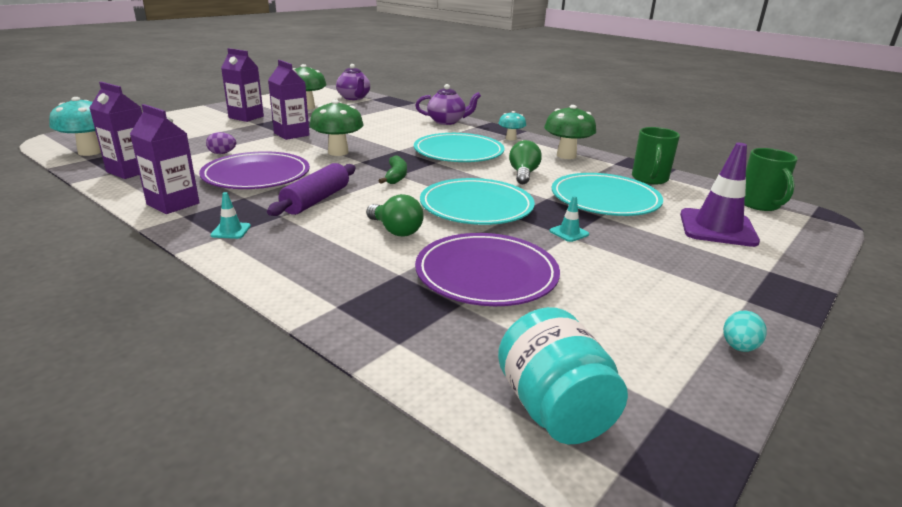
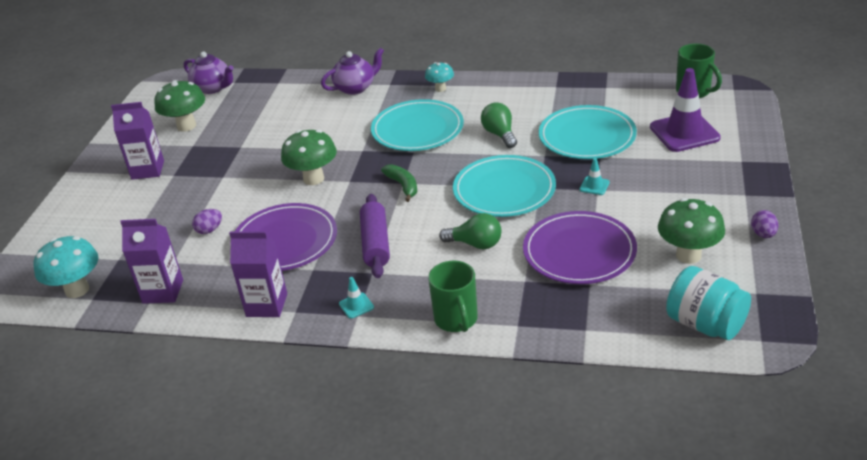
camera: 25 degrees left, 10 degrees up
(291, 134) = (234, 174): purple carton -> none
(566, 156) = (509, 93): green mushroom -> green mushroom (688, 255)
(649, 179) = (598, 95): green mug -> green mug (456, 320)
(739, 347) = (763, 234): turquoise egg -> purple egg

